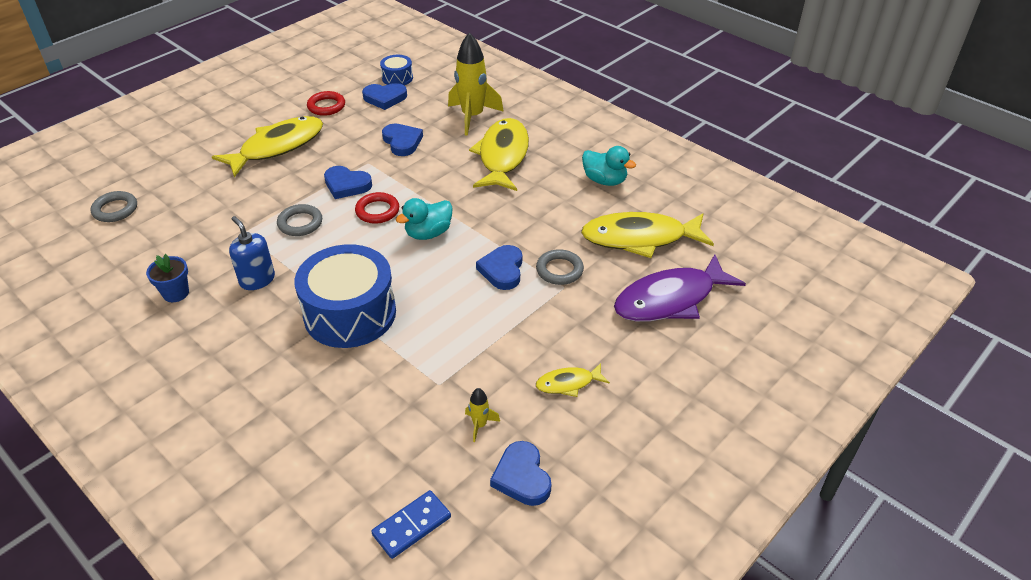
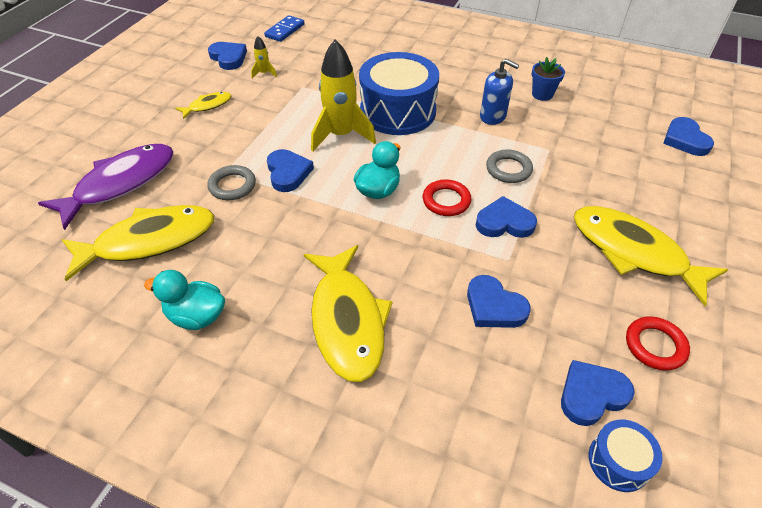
camera: 160 degrees right, 5 degrees up
(115, 209) = (685, 140): grey ring -> blue heart
(277, 147) = (633, 252): yellow fish -> yellow fish turned 105 degrees clockwise
(472, 117) = (429, 393): yellow rocket -> yellow rocket (341, 135)

